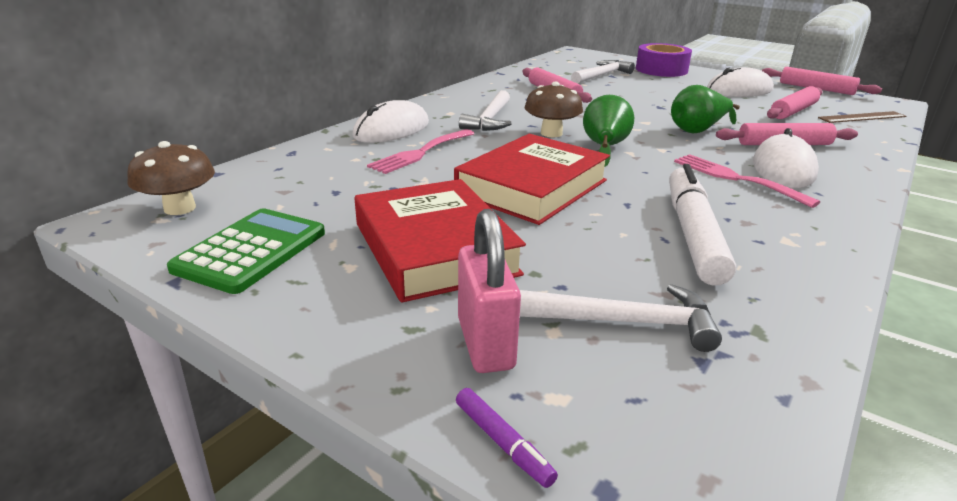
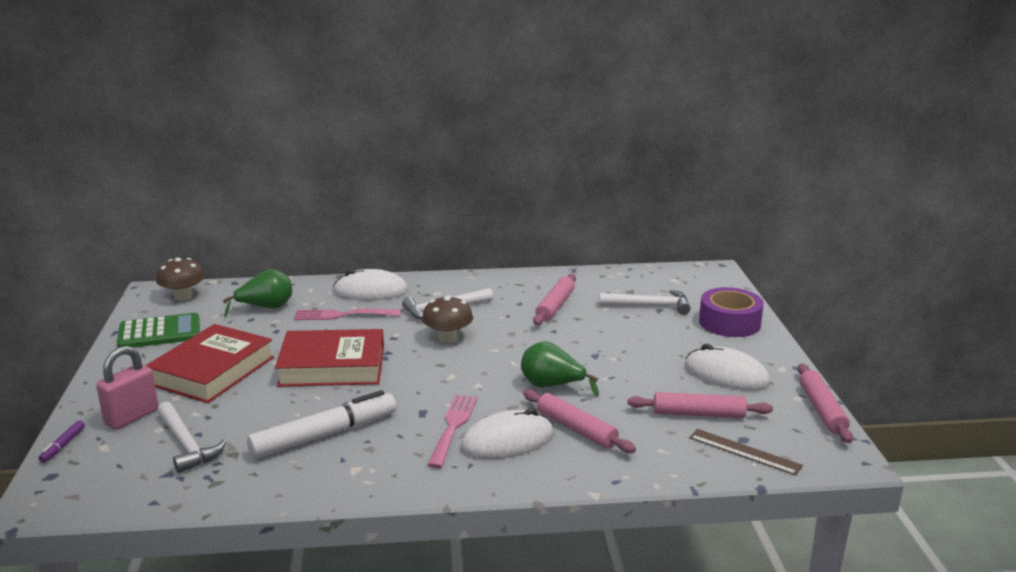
camera: 50 degrees right, 5 degrees down
(604, 147) = (447, 364): green pear -> green pear (266, 308)

